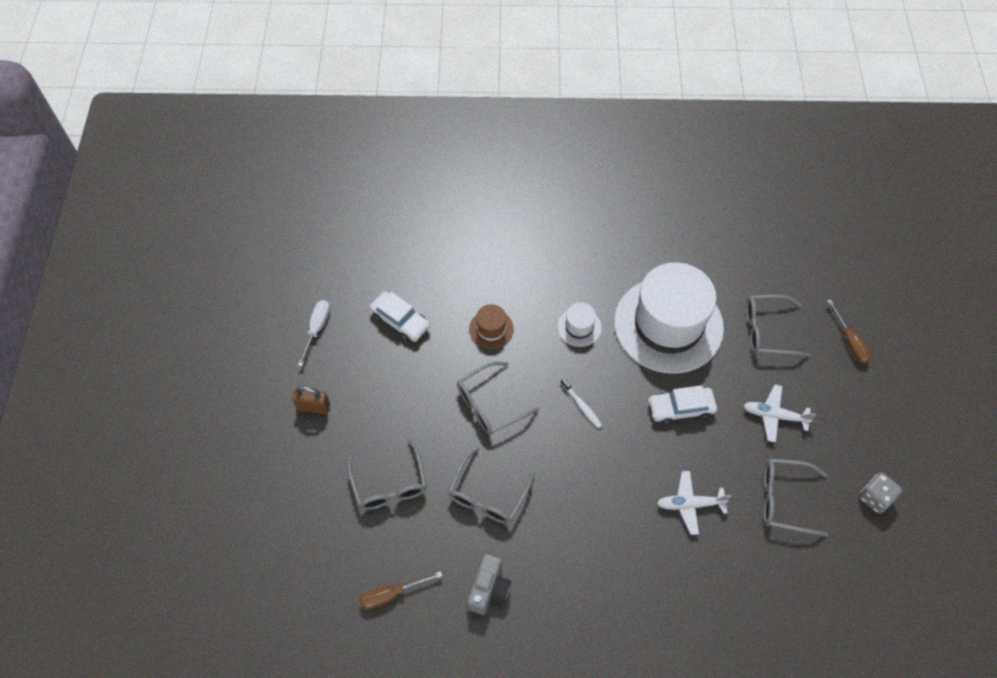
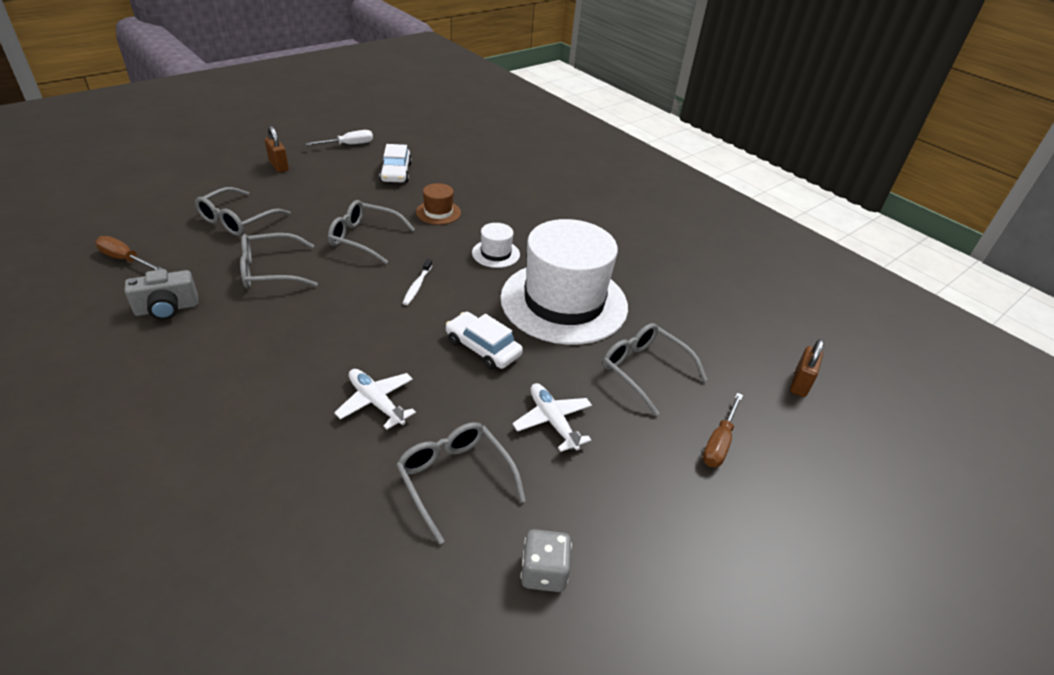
camera: 45 degrees right, 20 degrees down
(836, 257) = (800, 383): none -> brown padlock

